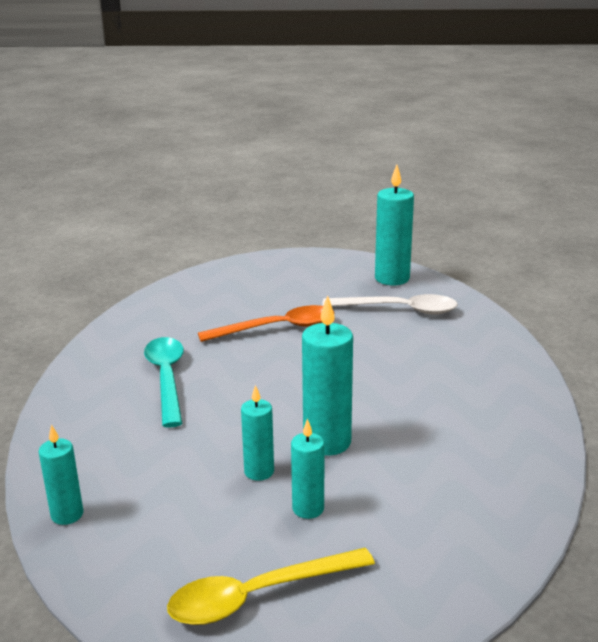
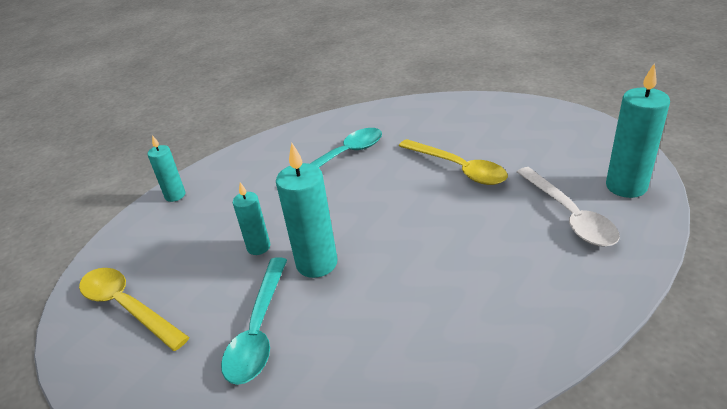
camera: 65 degrees right, 10 degrees up
(277, 328) = (458, 168): orange spoon -> yellow spoon
(308, 508) = (228, 289): turquoise candle -> none
(389, 501) = (259, 330): none -> turquoise spoon

